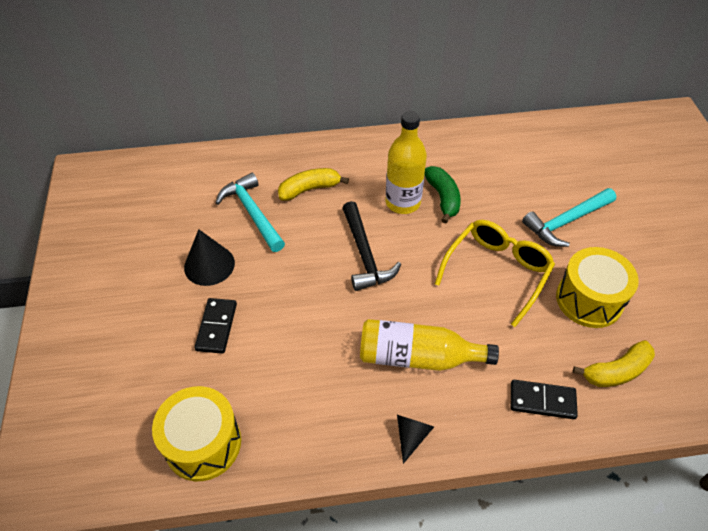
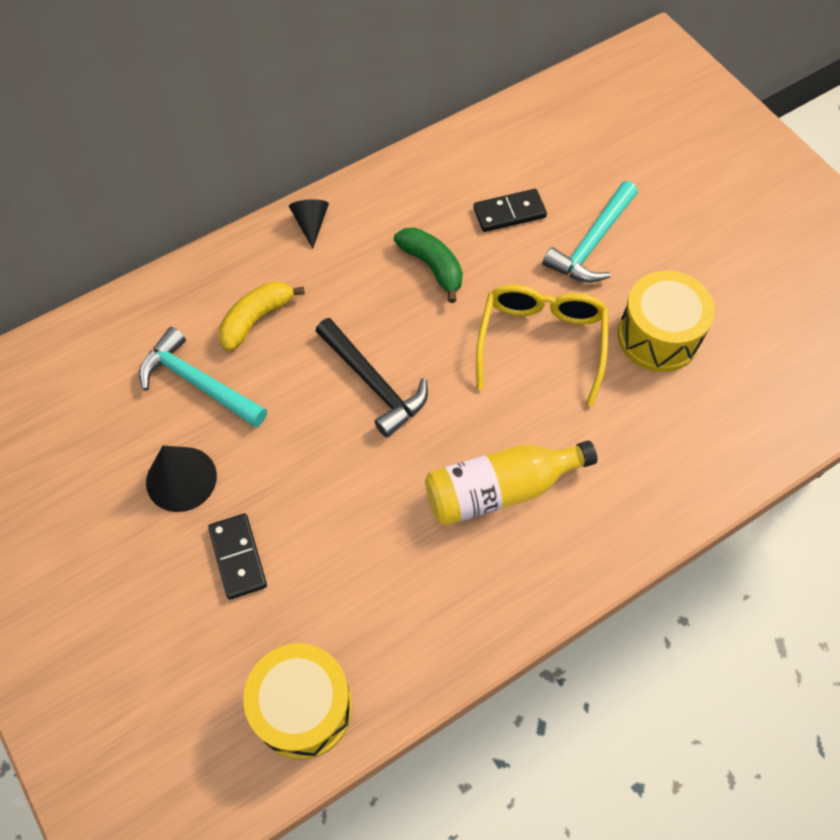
camera: 25 degrees left, 10 degrees up
(403, 202) = (386, 292): yellow bottle -> none
(411, 436) = (537, 587): black cone -> black cone (311, 224)
(542, 401) = (659, 482): black domino -> black domino (509, 213)
(616, 371) = (721, 412): yellow banana -> none

